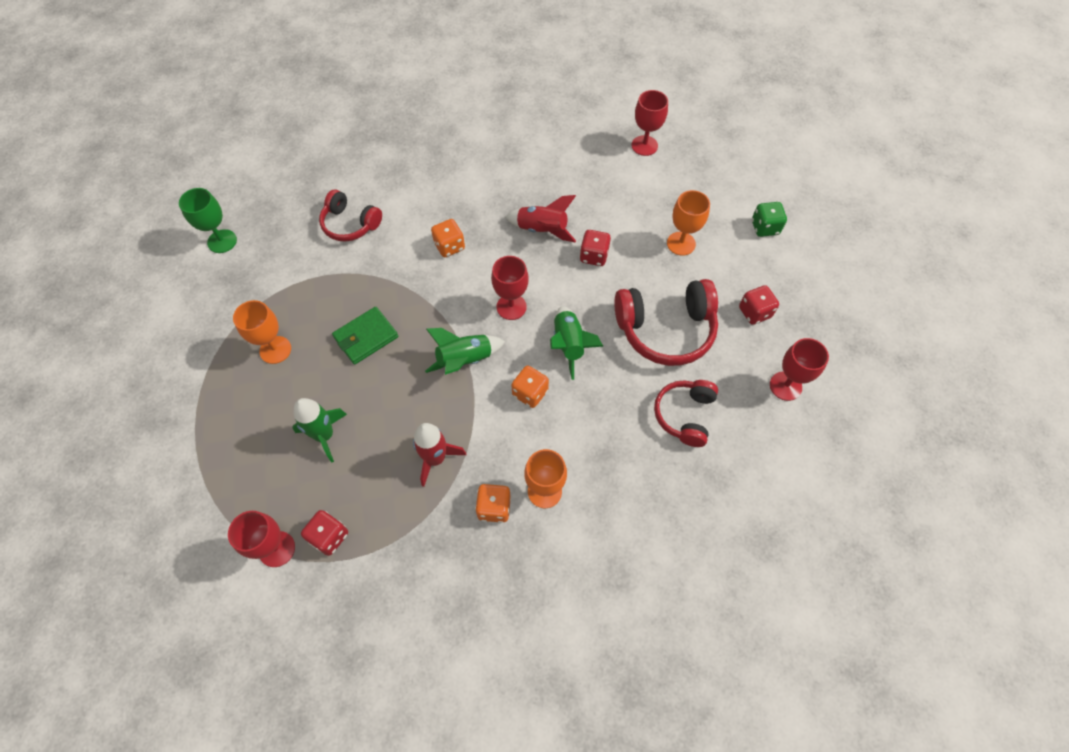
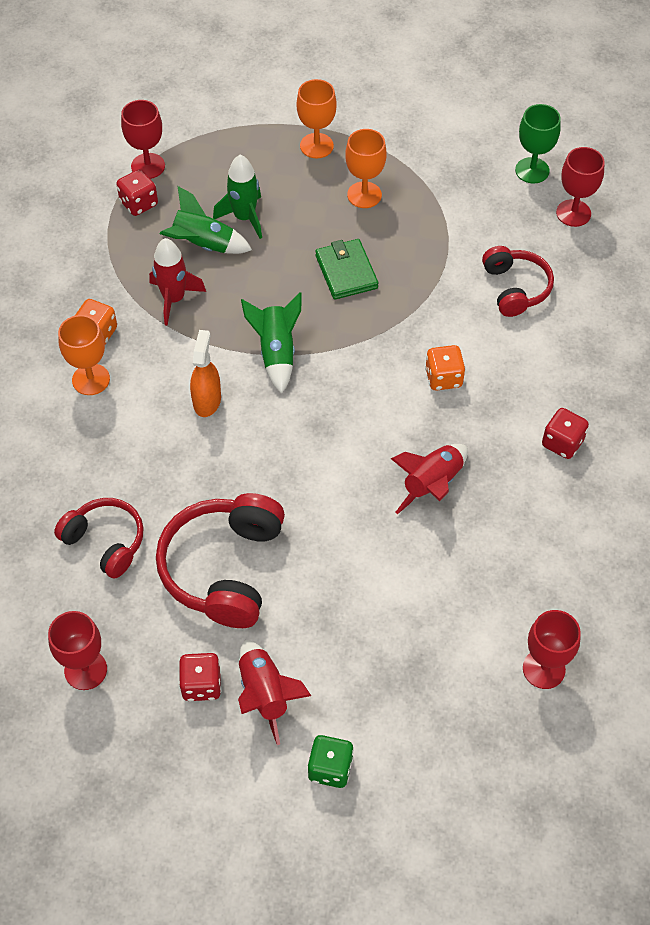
camera: 110 degrees right, 5 degrees down
(350, 224) = (515, 288): red headphones -> red headphones turned 120 degrees clockwise
(511, 307) = (328, 416): red goblet -> red goblet (573, 213)
(530, 393) = (207, 400): orange dice -> orange spray bottle
(569, 345) = (250, 458): green rocket -> green rocket (203, 245)
(594, 256) = (367, 529): red dice -> red dice (562, 443)
(681, 243) = (346, 642): orange goblet -> orange goblet (316, 146)
(740, 275) = (265, 694): none -> red rocket

